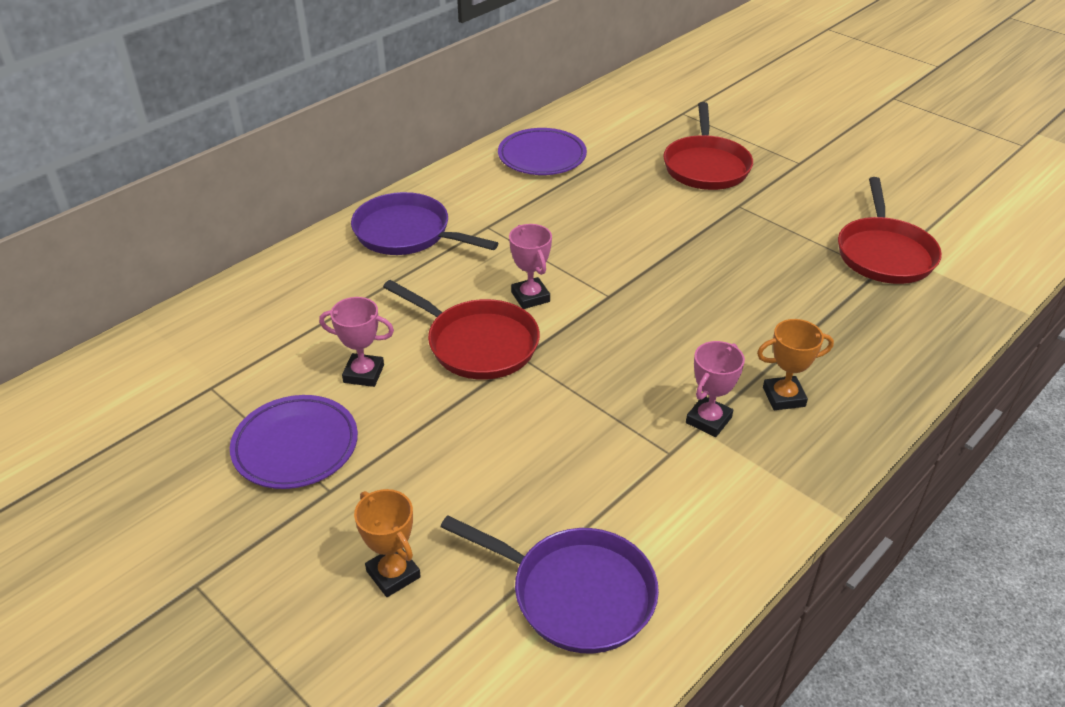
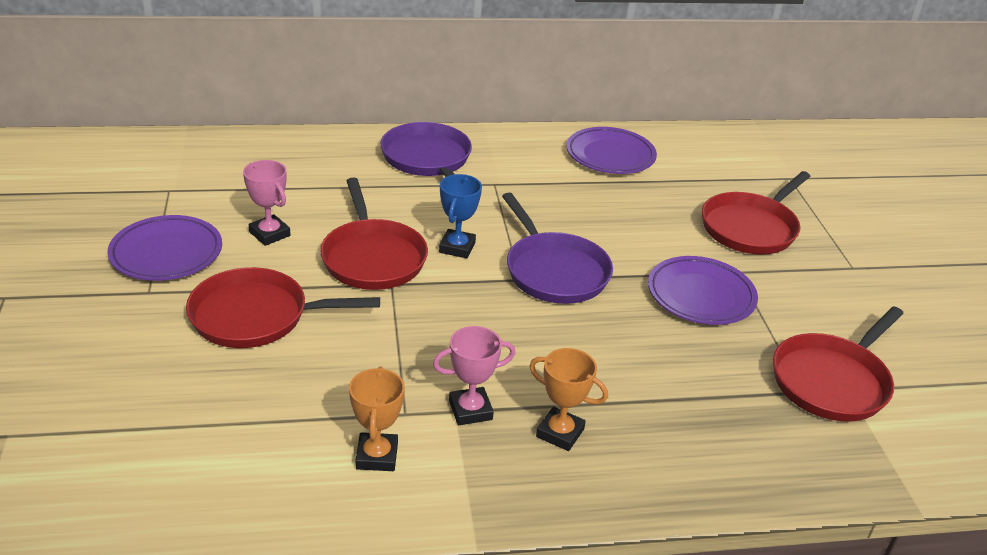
camera: 35 degrees right, 5 degrees down
(393, 574) = (113, 365): orange trophy -> orange trophy (377, 456)
(453, 451) = (256, 316): none -> red pan
(530, 297) = (457, 247): pink trophy -> blue trophy
(576, 593) = (202, 458): purple pan -> purple pan (554, 271)
(739, 238) = (700, 296): none -> purple plate

